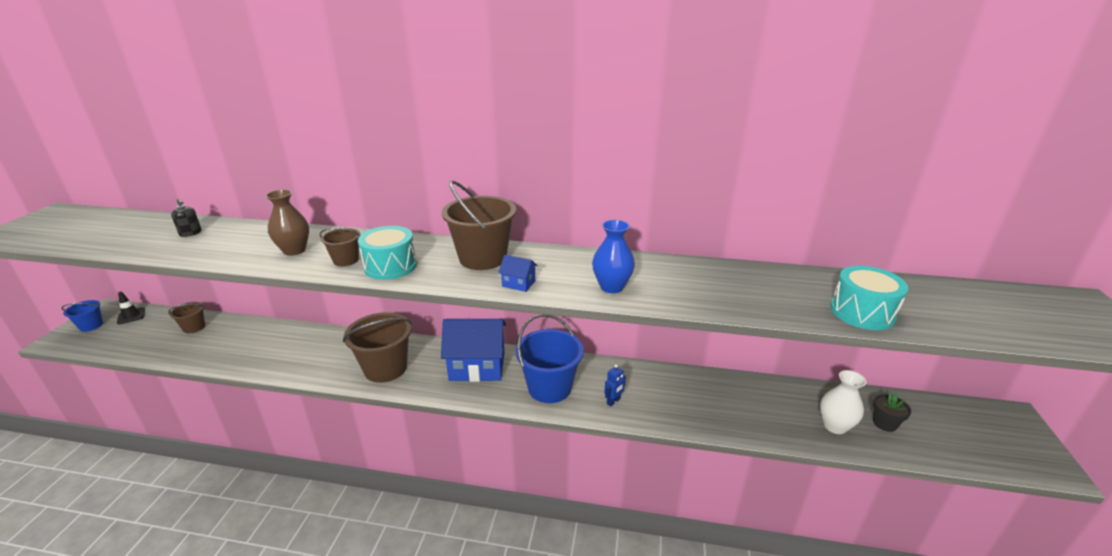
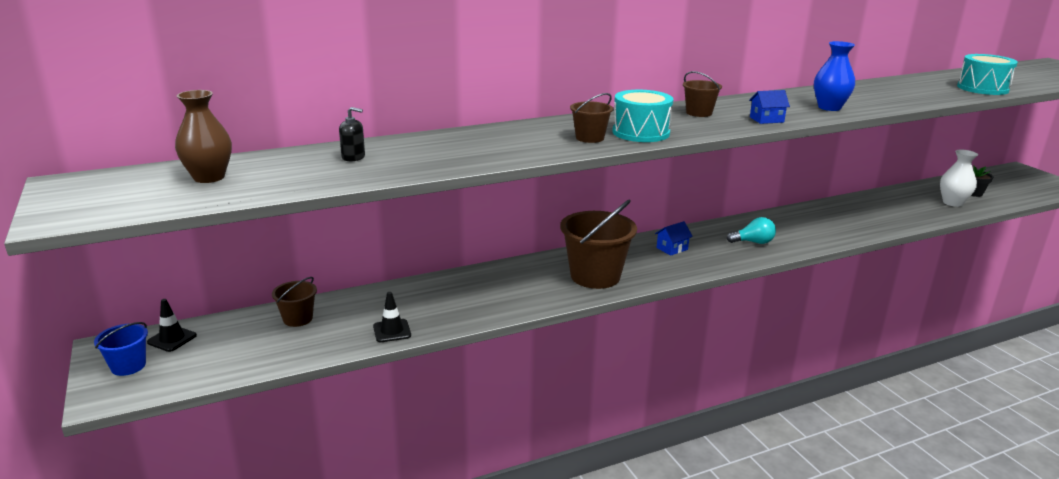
camera: 35 degrees left, 5 degrees down
(214, 358) = (392, 331): none -> black traffic cone
(294, 250) = (518, 143): brown vase -> brown vase (209, 177)
(477, 366) = (672, 248): blue house -> blue house, size x0.42
(482, 258) = (699, 113): brown bucket -> brown bucket, size x0.52
(549, 387) = (753, 242): blue bucket -> turquoise light bulb
(613, 401) = (811, 235): blue robot -> none

